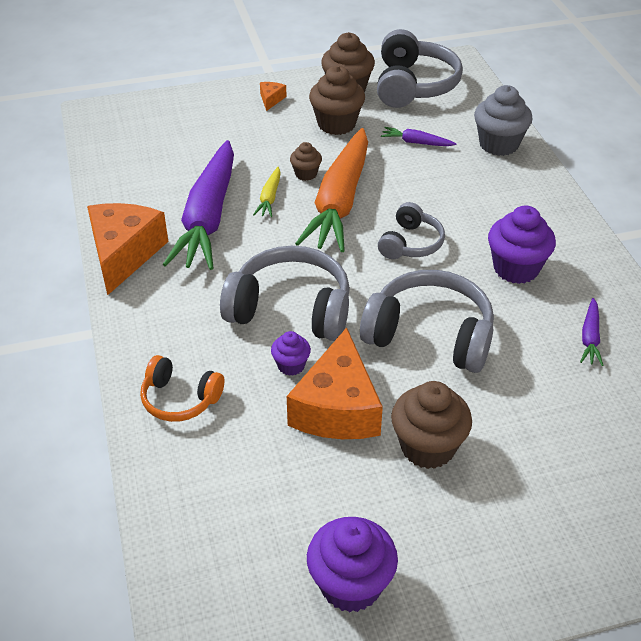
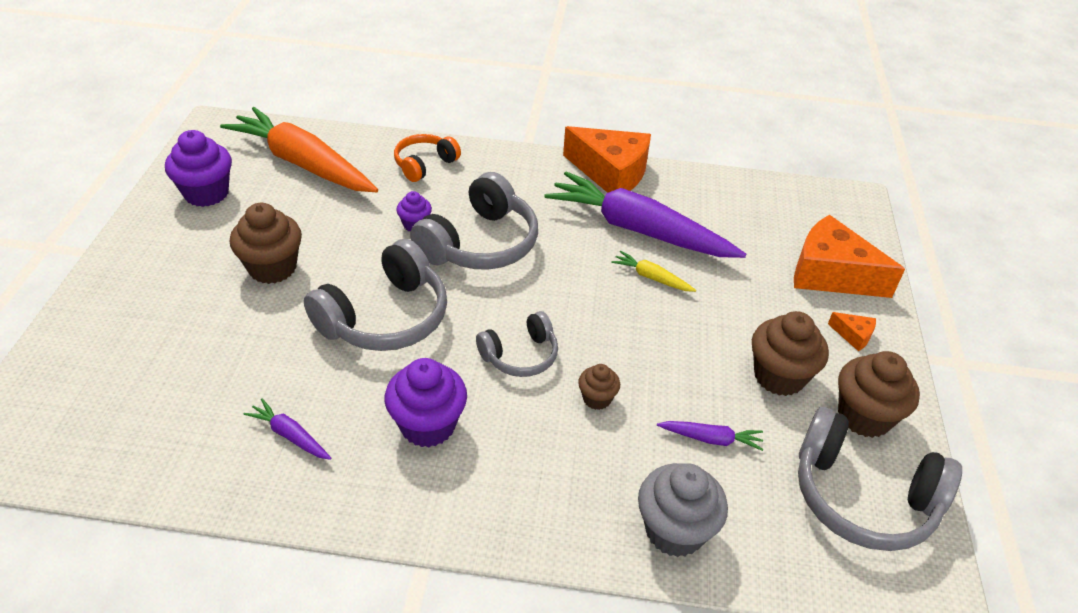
camera: 110 degrees right, 0 degrees up
(306, 174) = (683, 316): brown cupcake -> brown cupcake (597, 398)
(337, 408) = (352, 235): orange cheese -> orange cheese (831, 274)
(339, 202) = (619, 326): orange carrot -> orange carrot (303, 163)
(411, 243) = (520, 355): grey headphones -> grey headphones turned 75 degrees counterclockwise
(416, 142) = (711, 439): purple carrot -> purple carrot turned 60 degrees clockwise

